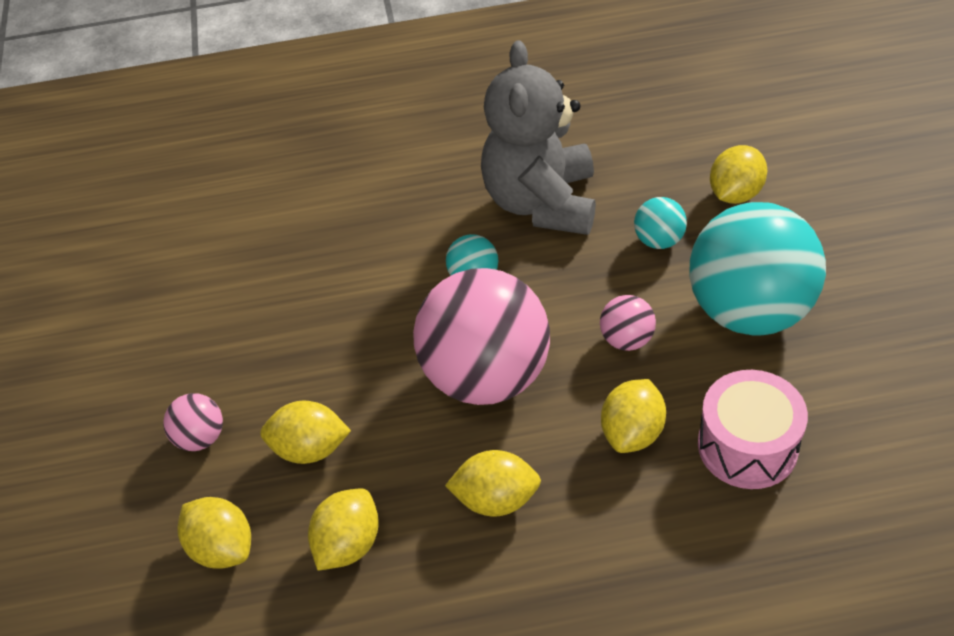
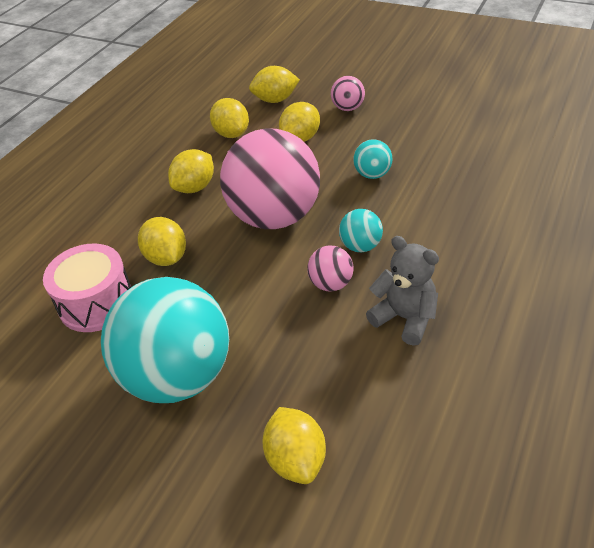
camera: 125 degrees right, 5 degrees down
(541, 202) = (404, 318): grey teddy bear -> grey teddy bear, size x0.57
(626, 339) = (230, 293): pink ball -> pink ball (331, 284)
(658, 240) = (296, 366): turquoise ball -> turquoise ball (372, 174)

